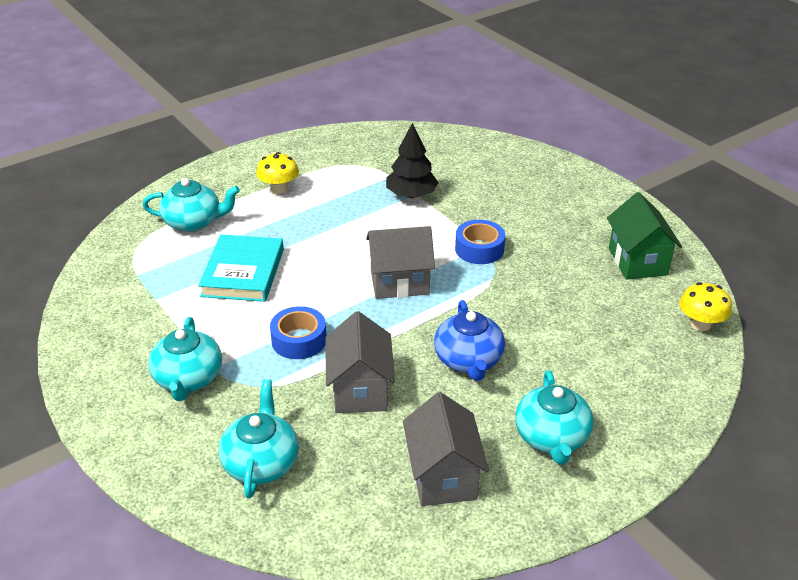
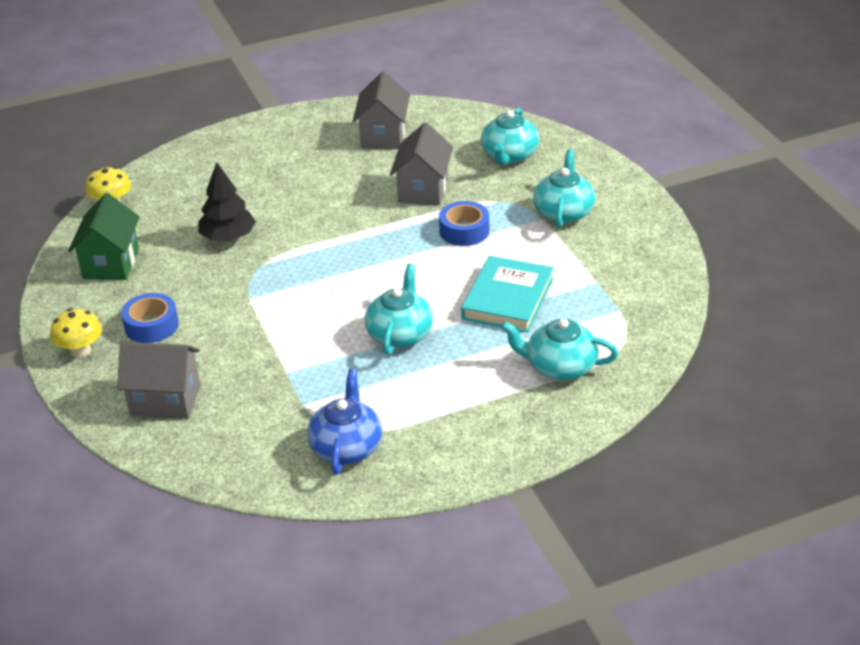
camera: 165 degrees left, 0 degrees up
(279, 189) = (451, 402): yellow mushroom -> yellow mushroom (80, 351)
(399, 282) = (353, 270): grey house -> grey house (165, 400)
(411, 195) = (293, 371): black tree -> black tree (228, 237)
(468, 360) = (325, 200): blue teapot -> blue teapot (346, 447)
(479, 249) = (256, 295): blue tape -> blue tape (151, 325)
(552, 438) = (294, 148): turquoise teapot -> turquoise teapot (400, 334)

